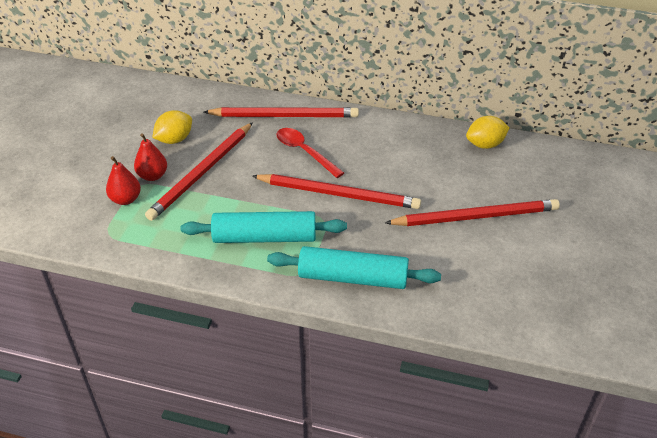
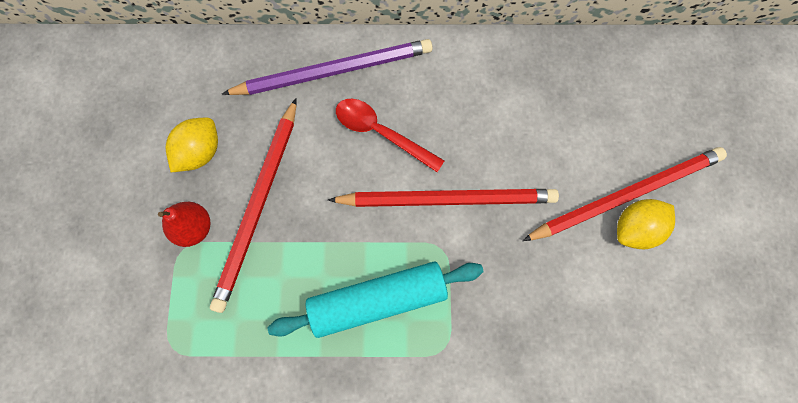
camera: 15 degrees left, 30 degrees up
(126, 199) = (173, 281): red pear -> none
(284, 116) = (334, 71): red pencil -> purple pencil
(353, 277) = (507, 339): turquoise rolling pin -> none
(485, 144) = (605, 63): yellow lemon -> yellow lemon (635, 229)

